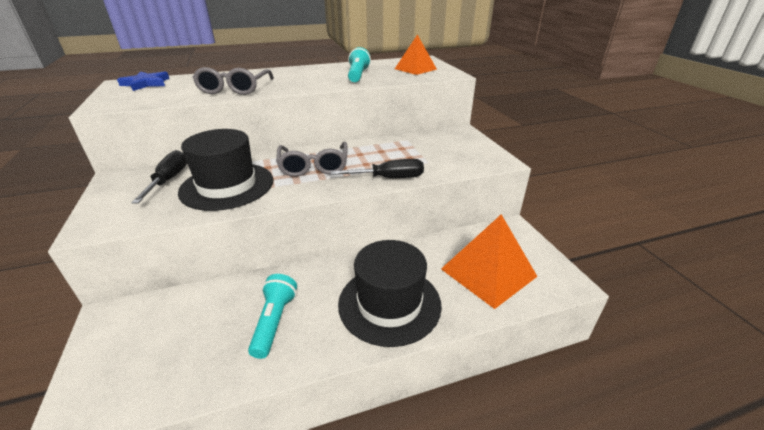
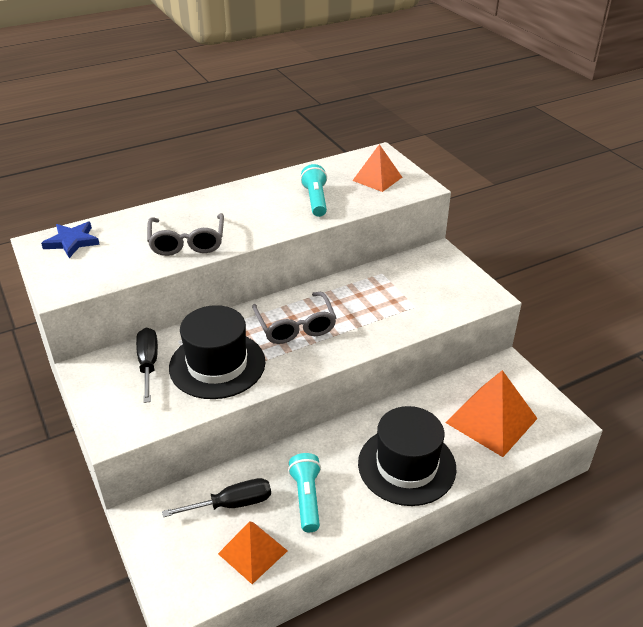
camera: 10 degrees left, 5 degrees up
(189, 371) = (252, 552): none -> orange pyramid
(389, 178) = (381, 334): black screwdriver -> black screwdriver (231, 504)

